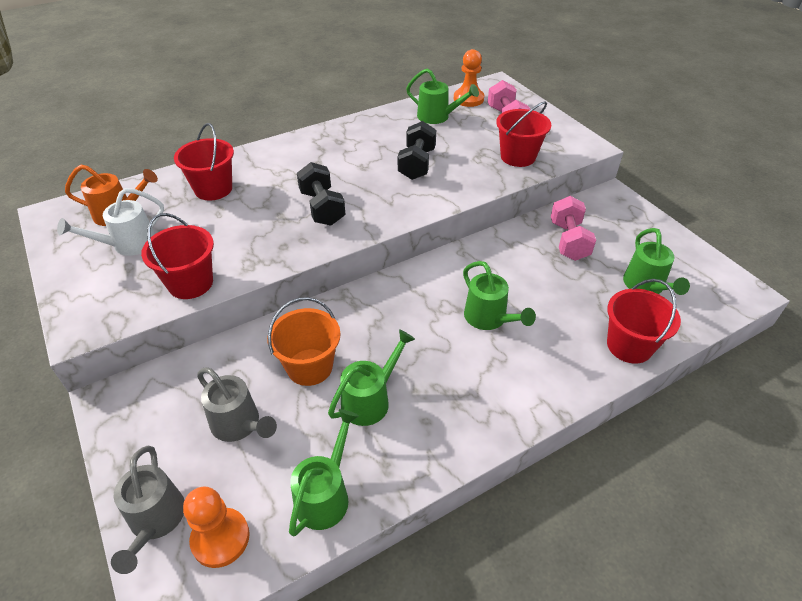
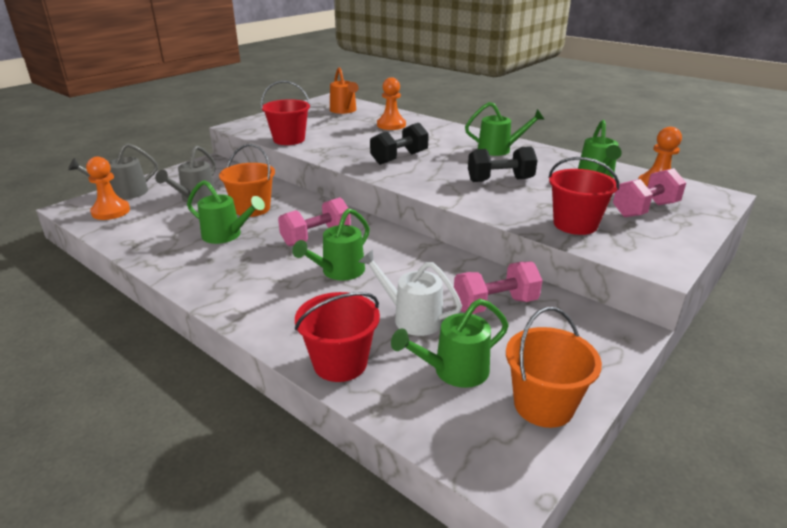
camera: 70 degrees right, 15 degrees down
(127, 245) = (315, 119): white watering can -> white watering can (411, 317)
(213, 189) = (391, 125): red bucket -> orange pawn
(325, 494) = (141, 235): green watering can -> green watering can (499, 150)
(412, 322) = (316, 237): none -> pink dumbbell
(684, 257) = (543, 405): none -> orange bucket

